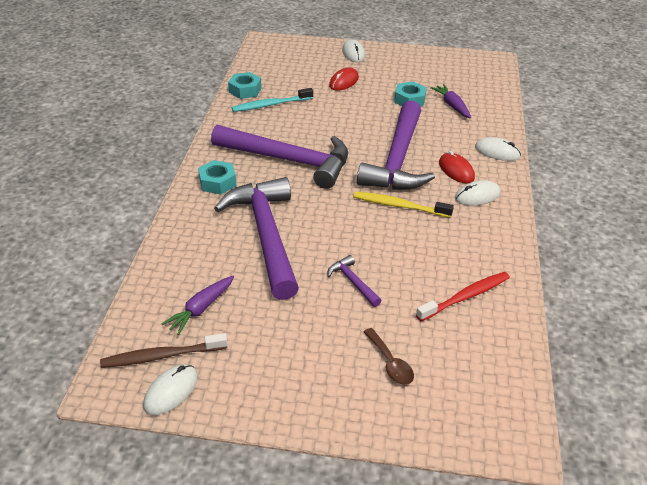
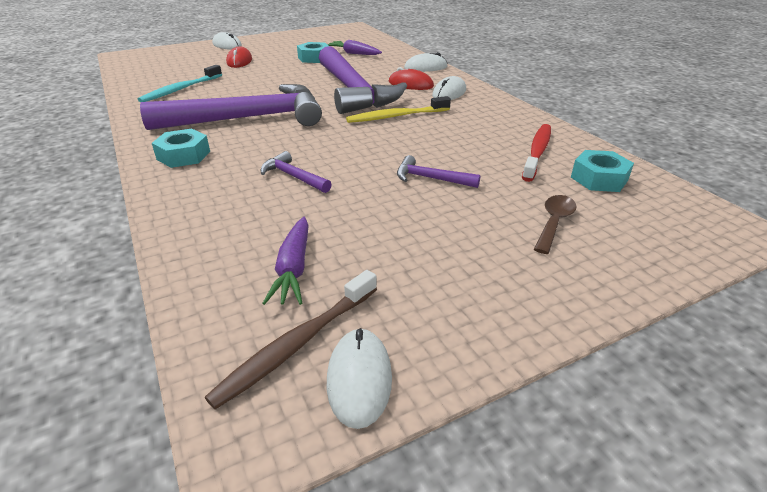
camera: 35 degrees left, 5 degrees down
(245, 90) = (139, 87): turquoise nut -> turquoise nut (599, 179)
(266, 235) = (293, 176): purple hammer -> purple hammer, size x0.40
(390, 363) = (554, 223): brown spoon -> brown spoon turned 90 degrees counterclockwise

